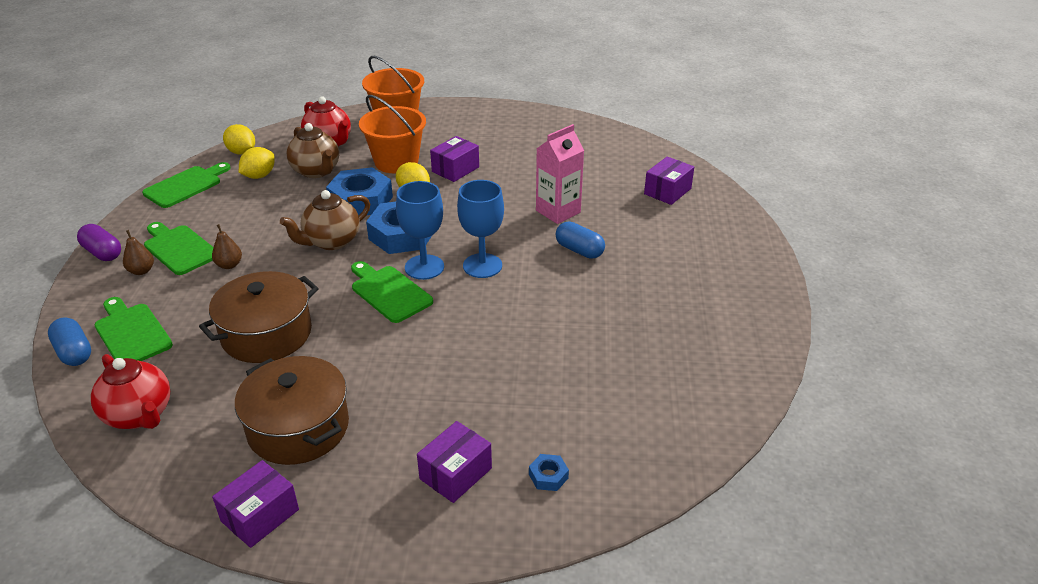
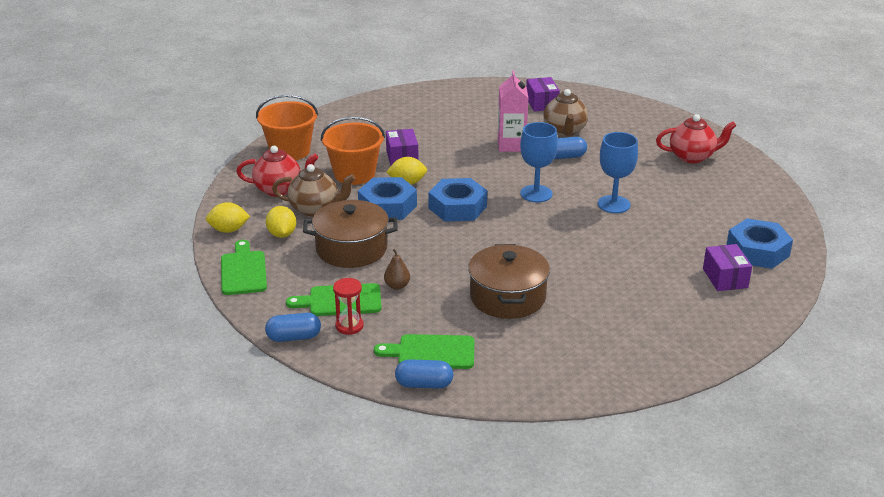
camera: 50 degrees left, 5 degrees down
(103, 253) = (294, 337): purple capsule -> blue capsule
(139, 415) = (538, 374): red teapot -> red teapot (692, 157)
(141, 271) = (349, 326): brown pear -> red hourglass
(260, 515) = (691, 355): purple box -> none
(298, 427) = (624, 316): brown pot -> brown pot (351, 249)
(331, 241) = (426, 236): brown teapot -> brown teapot (564, 131)
(389, 292) = (520, 236): green cutting board -> none
(424, 267) = (509, 214): blue goblet -> blue goblet (613, 204)
(548, 476) = (757, 251): blue nut -> blue nut, size x2.31

